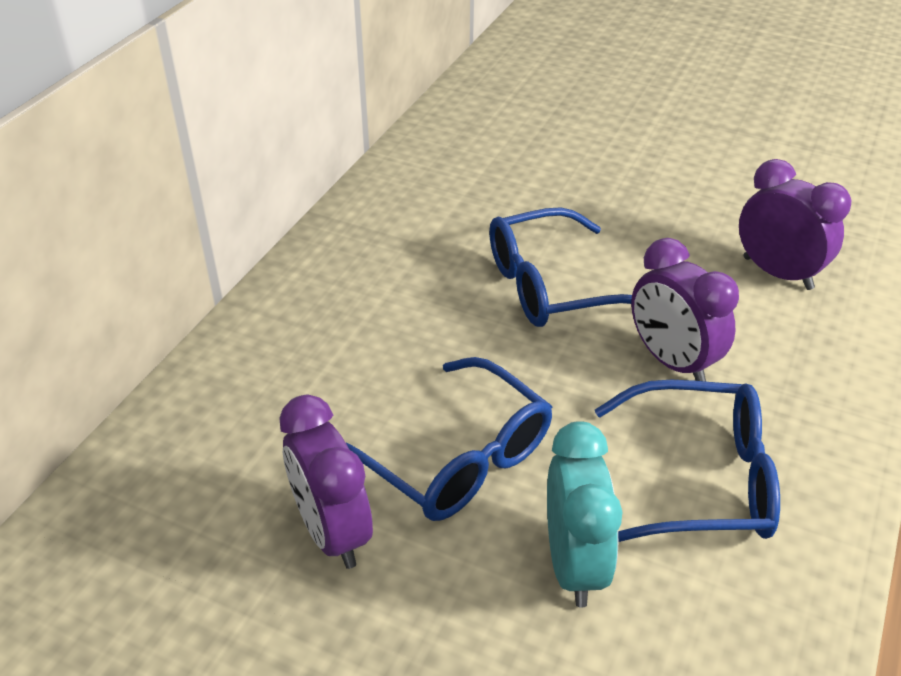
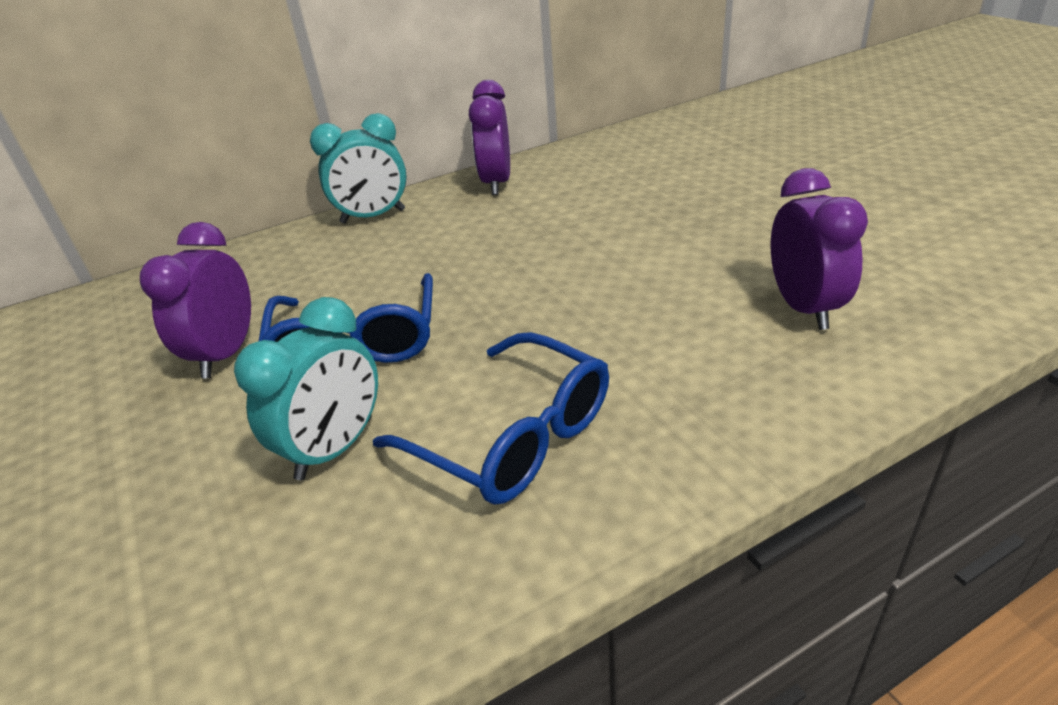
camera: 40 degrees right, 5 degrees down
(277, 309) = (373, 216): none -> turquoise clock
(551, 286) = (575, 256): blue glasses -> none
(672, 361) = (606, 340): purple clock -> purple clock (496, 183)

